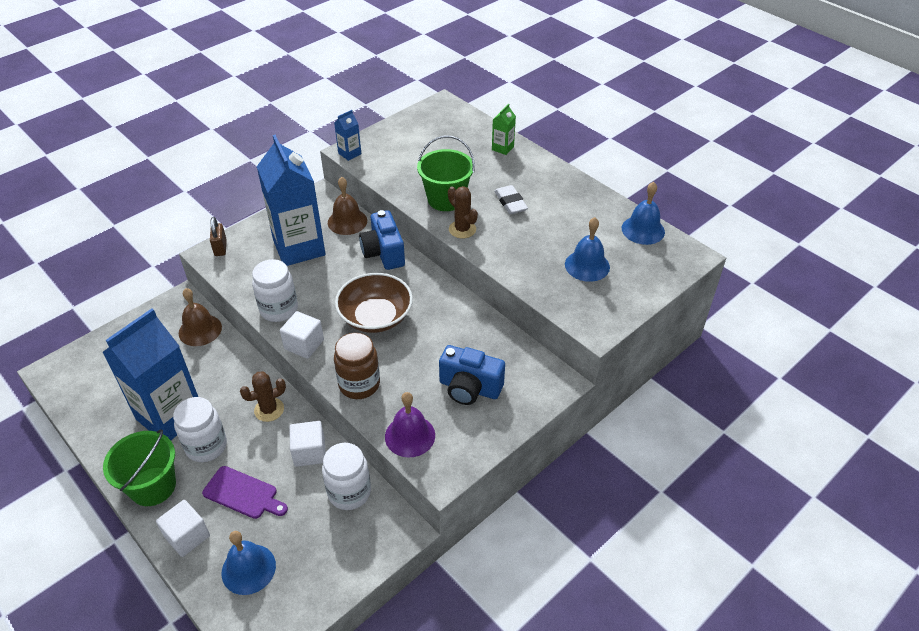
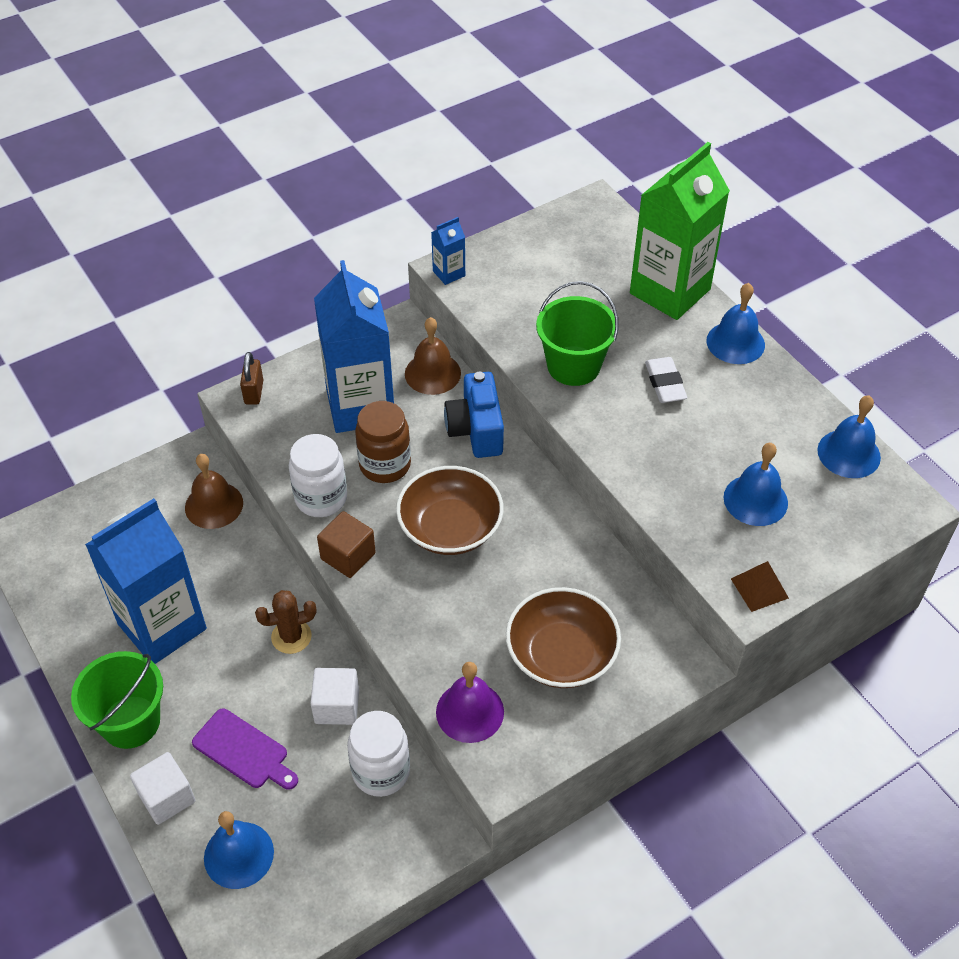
camera: 10 degrees right, 5 degrees up
(206, 446) = (204, 676): white jar -> none
(304, 344) = (348, 556): white cube -> brown cube
(359, 384) = (413, 626): brown jar -> brown jar (385, 465)
(462, 229) = (588, 418): brown cactus -> none
(469, 388) = (561, 654): blue camera -> brown bowl
(502, 148) = (670, 291): green carton -> green carton, size x2.42
(553, 173) = (735, 342): none -> blue bell
(602, 320) = (759, 588): none -> brown pyramid

